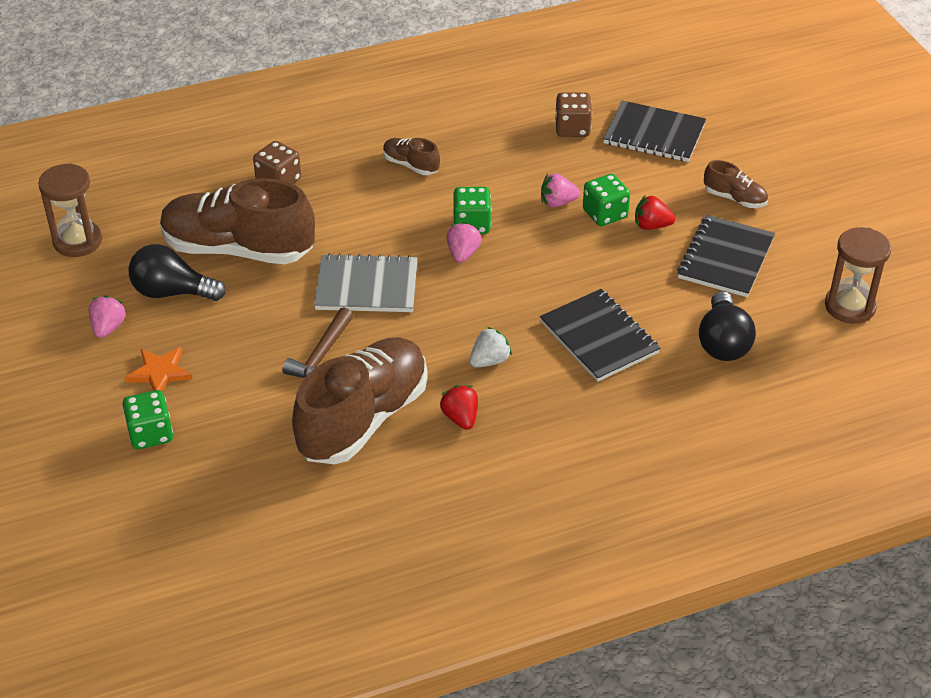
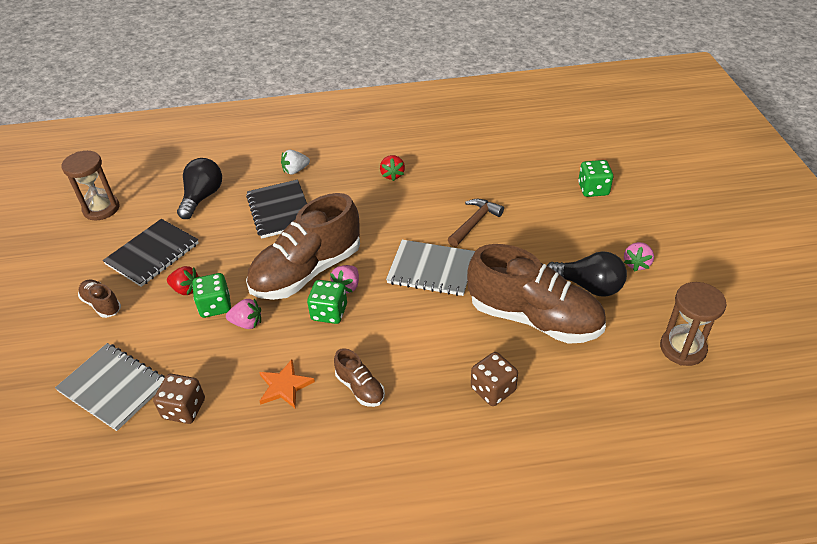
camera: 165 degrees left, 0 degrees up
(160, 373) = (591, 226): orange star -> orange star (284, 386)
(363, 419) = (453, 181): brown shoe -> brown shoe (307, 271)
(489, 361) = (360, 205): white strawberry -> white strawberry (295, 170)
(654, 134) = (113, 387): black notebook -> grey notebook

